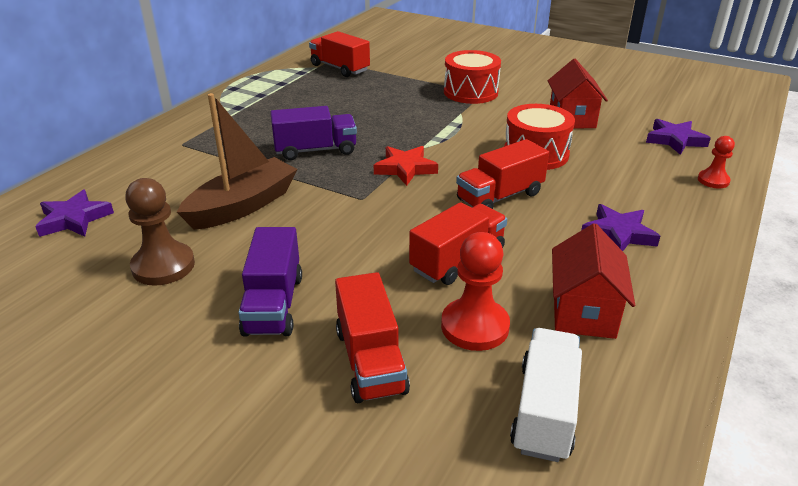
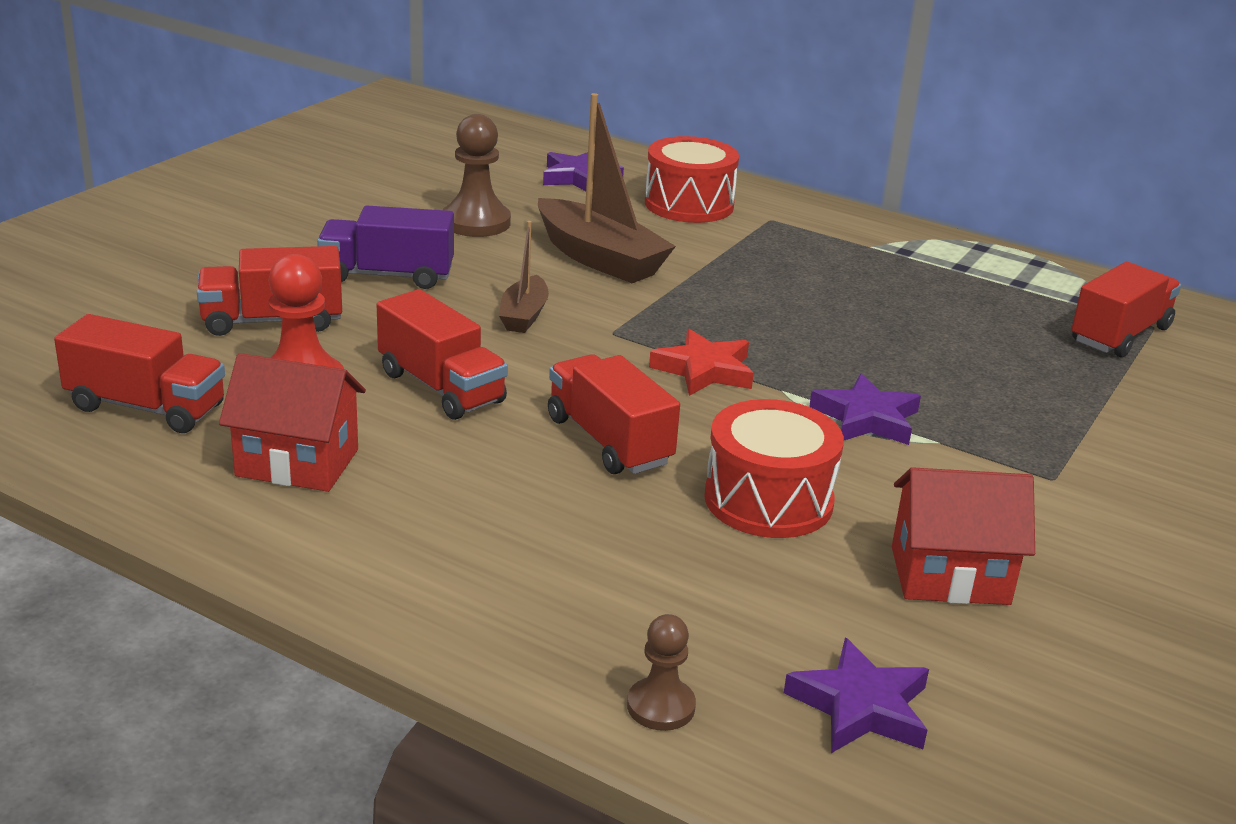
camera: 90 degrees right, 5 degrees down
(315, 150) = (762, 305): purple truck -> none
(341, 233) = (524, 315): none -> brown boat
(470, 92) = (1053, 465): red drum -> red drum (689, 204)
(544, 410) = (146, 407): white truck -> red truck
(618, 234) = (479, 534): purple star -> purple star (866, 418)
(713, 180) = (661, 706): red pawn -> brown pawn

